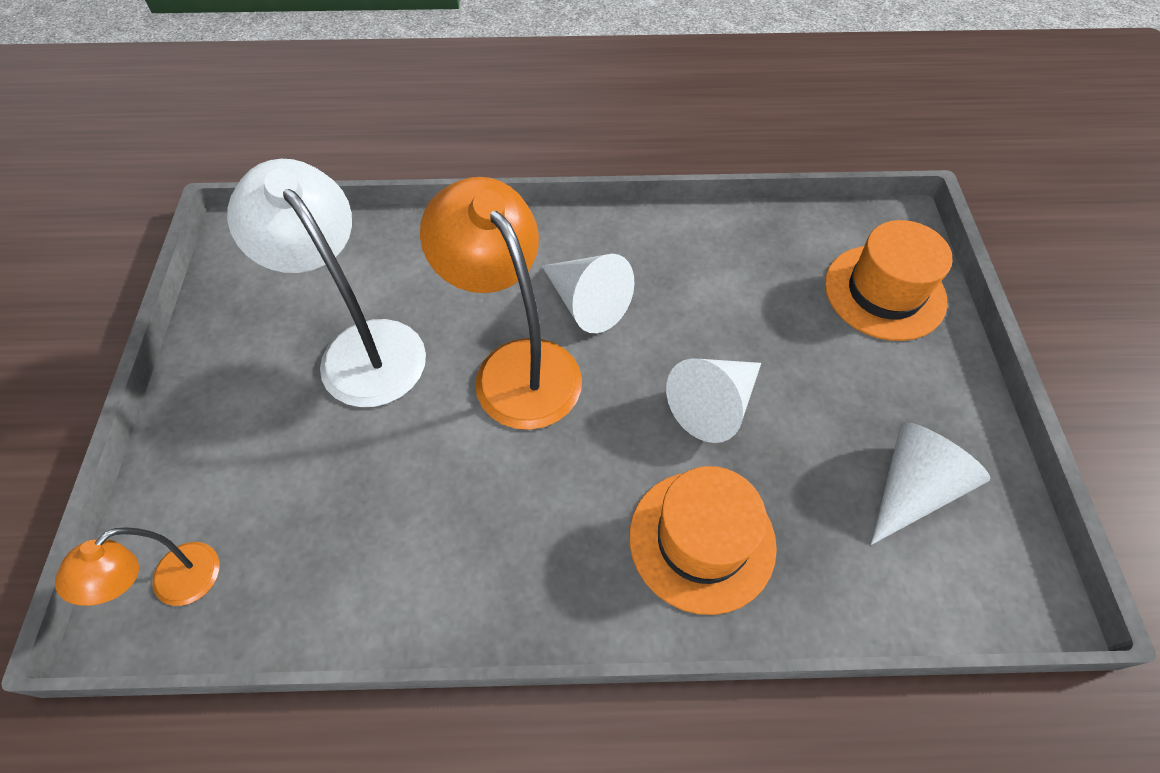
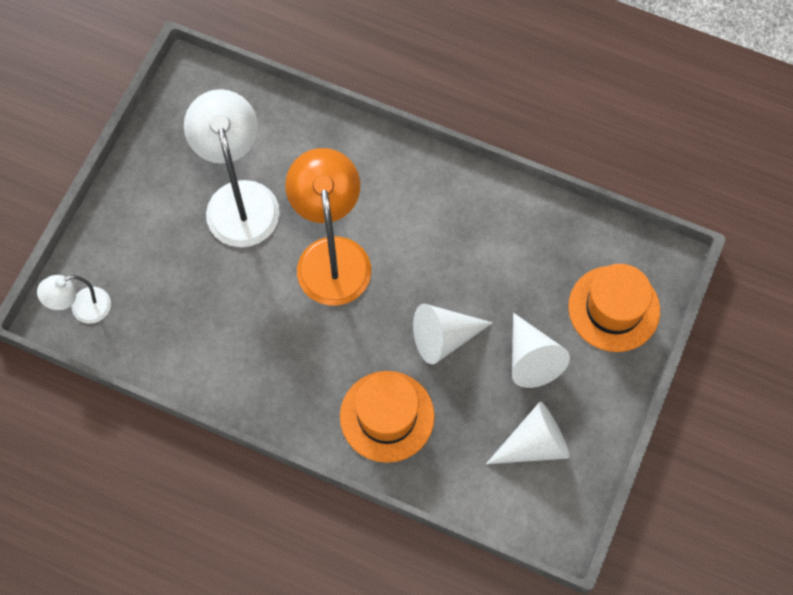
camera: 25 degrees right, 10 degrees up
(174, 585) = (82, 309): orange lamp -> white lamp
(586, 303) = (401, 228): white cone -> white cone (531, 358)

